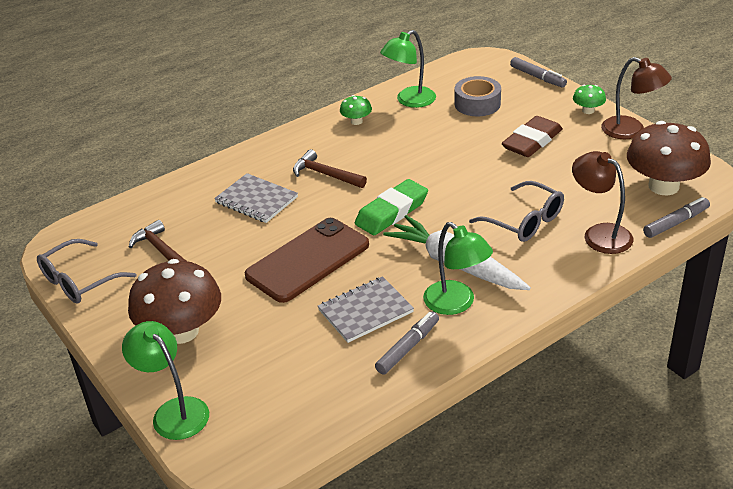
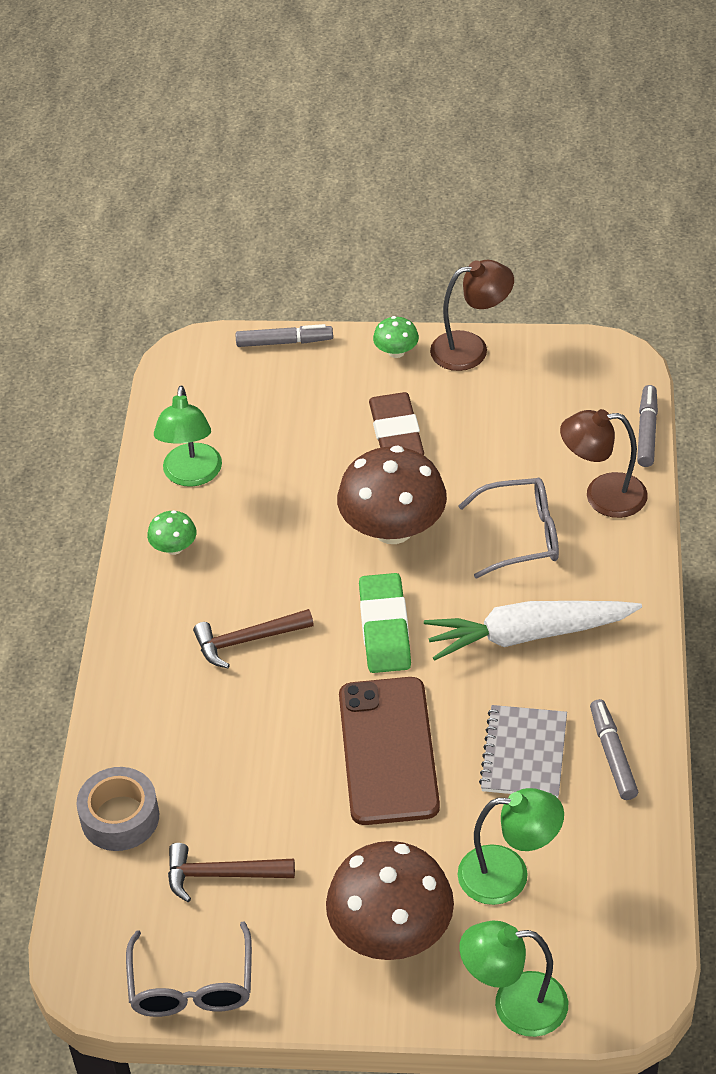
camera: 50 degrees left, 10 degrees up
(256, 200) = (223, 731): grey notebook -> none
(456, 304) = (588, 675): green lamp -> green lamp (508, 875)
(477, 104) = (272, 425): grey tape -> grey tape (120, 817)
(663, 186) = (585, 396): brown mushroom -> brown mushroom (393, 528)

